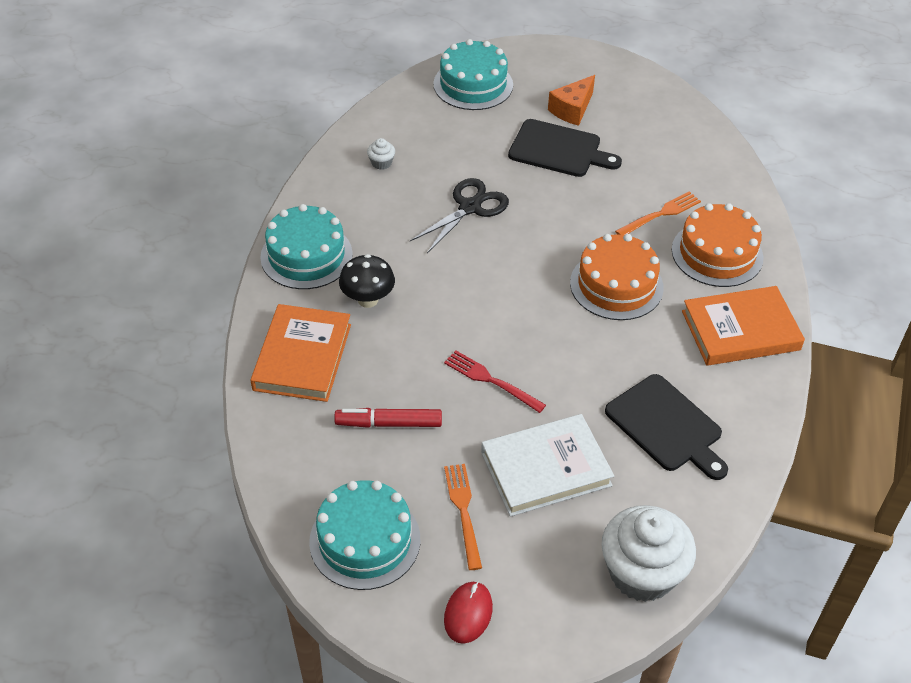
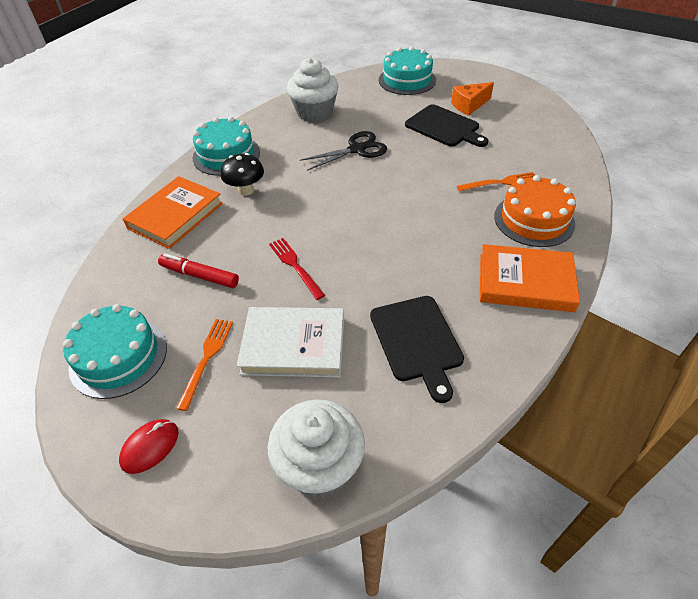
camera: 25 degrees right, 0 degrees up
(381, 163) = (314, 112): white cupcake -> white cupcake, size x2.47
(616, 285) = (436, 223): orange cake -> none

